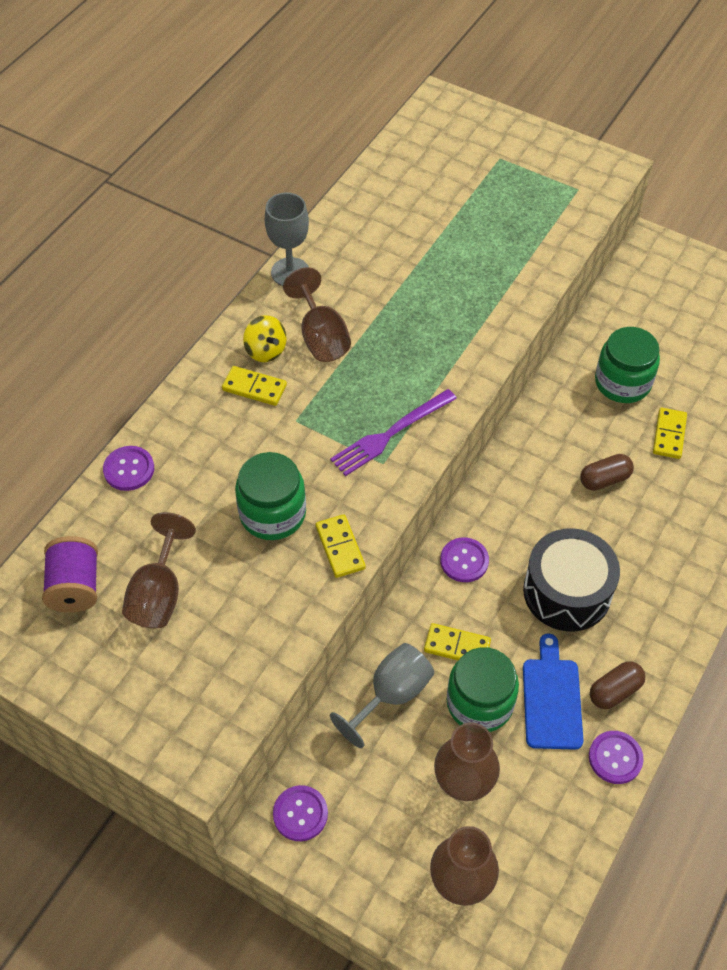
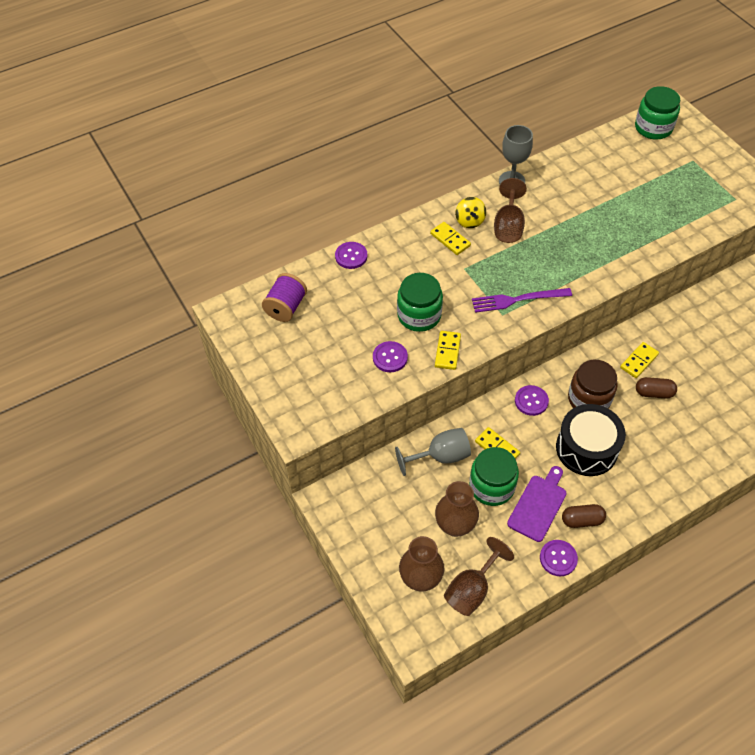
camera: 30 degrees right, 0 degrees up
(159, 593) = (329, 331): brown goblet -> brown goblet (472, 589)
(300, 814) = (349, 495): purple button -> purple button (390, 357)
(533, 524) = (589, 399): none -> brown jar
(551, 698) = (538, 505): blue cutting board -> purple cutting board
(622, 382) = (704, 339): green jar -> green jar (653, 128)
(669, 435) = (716, 384): yellow domino -> yellow domino (639, 361)

